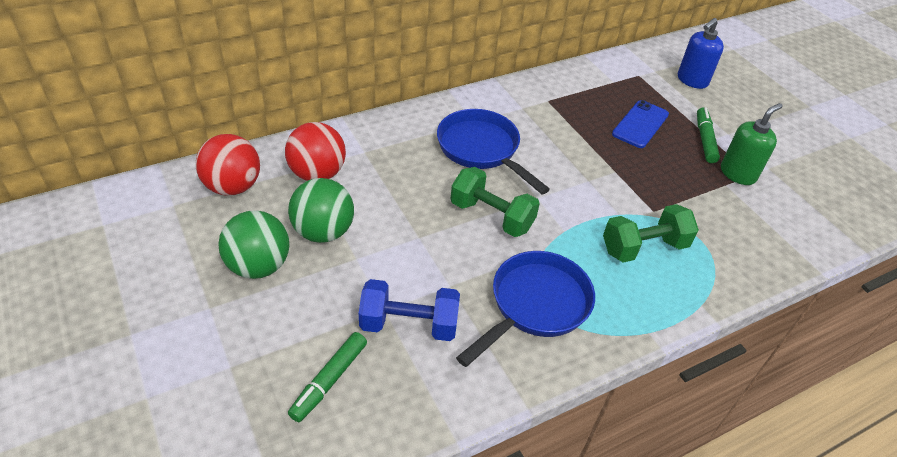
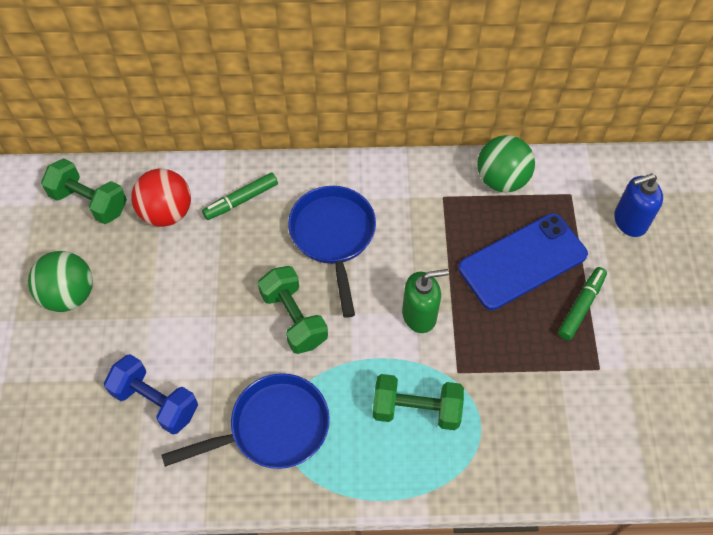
camera: 30 degrees right, 15 degrees up
(233, 187) = (89, 202): red ball -> green dumbbell
(323, 232) = (138, 279): green ball -> green ball (501, 179)
(329, 380) = (67, 426): green marker -> green marker (241, 200)
(640, 124) = (522, 261): blue phone -> blue phone, size x1.55
(738, 174) = (584, 362): green soap dispenser -> green soap dispenser (419, 315)

